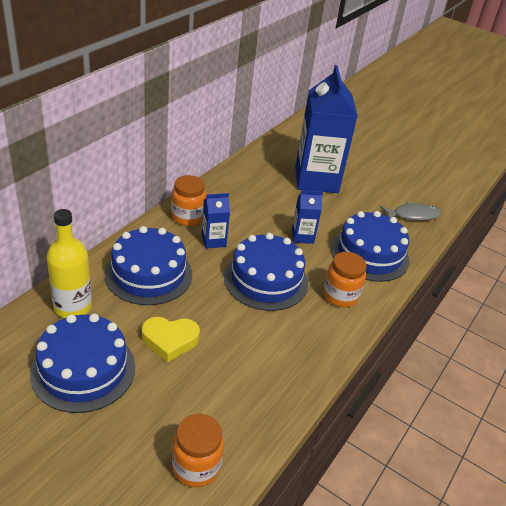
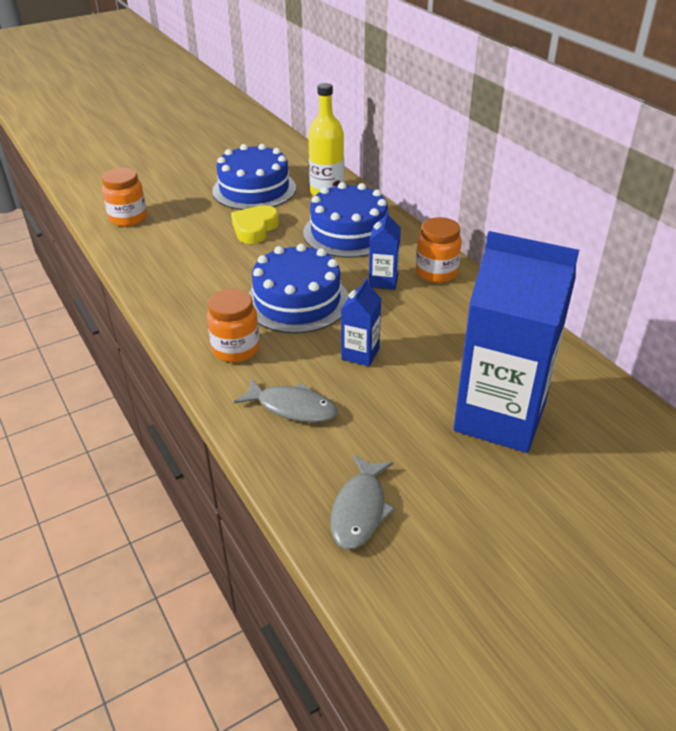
camera: 120 degrees right, 0 degrees up
(369, 254) = (292, 407): blue cake -> grey fish

